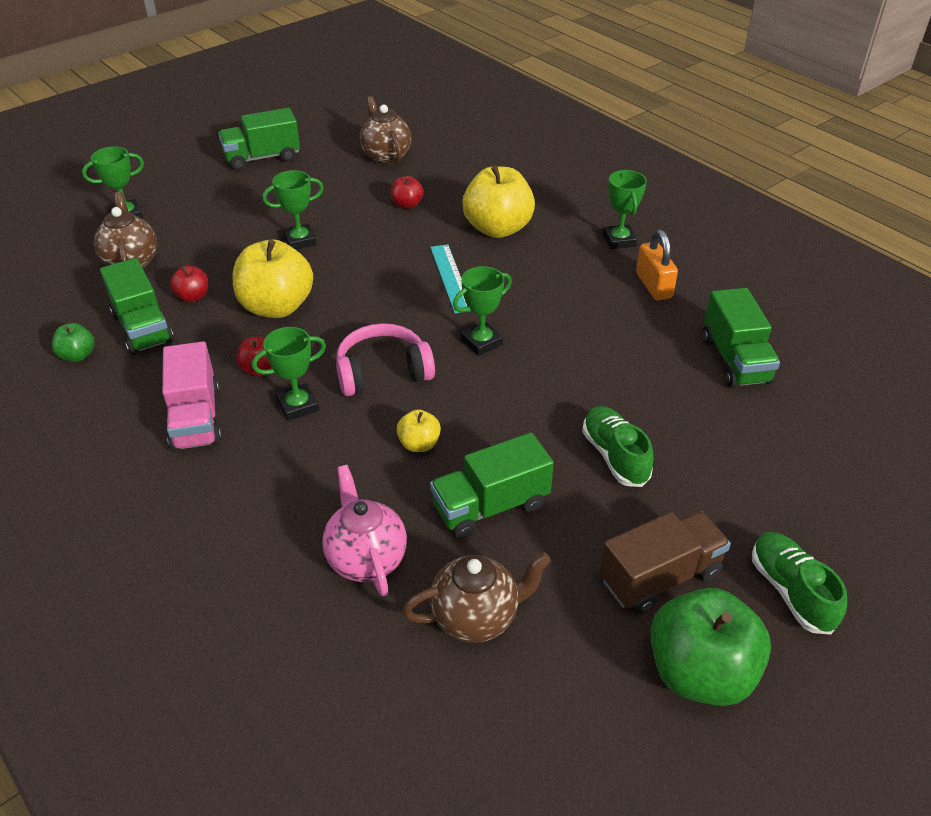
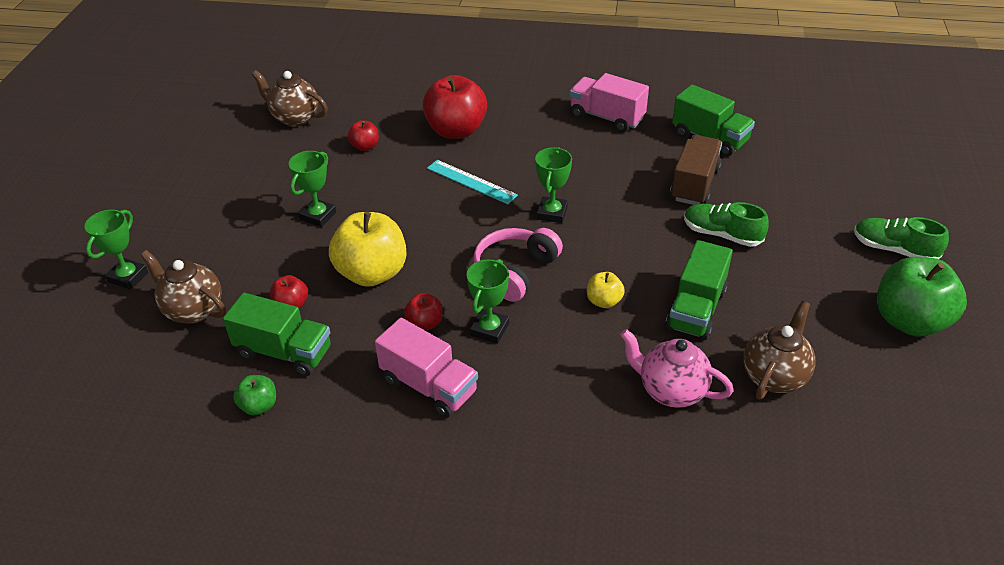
camera: 40 degrees left, 0 degrees up
(262, 158) = (187, 169): green truck -> none
(497, 228) = (456, 131): yellow apple -> red apple
(619, 240) = (547, 98): green trophy -> none
(653, 286) = (607, 117): orange padlock -> pink truck
(660, 577) = (830, 286): brown truck -> brown truck (694, 185)

